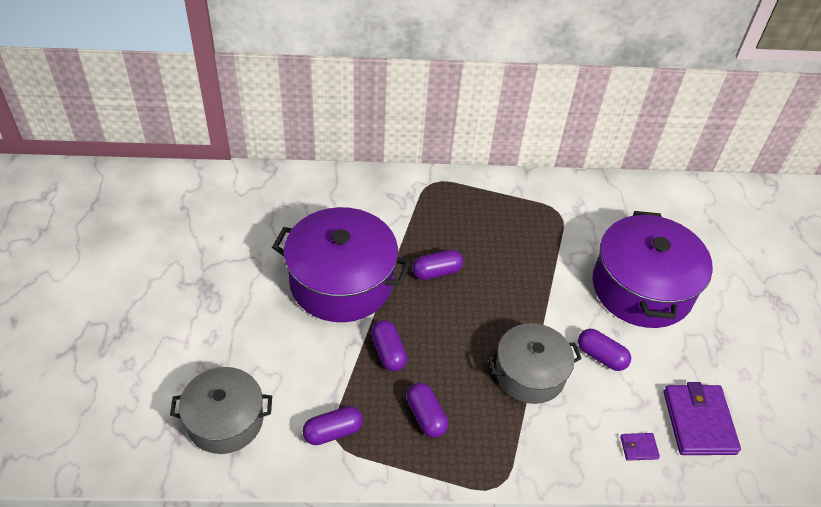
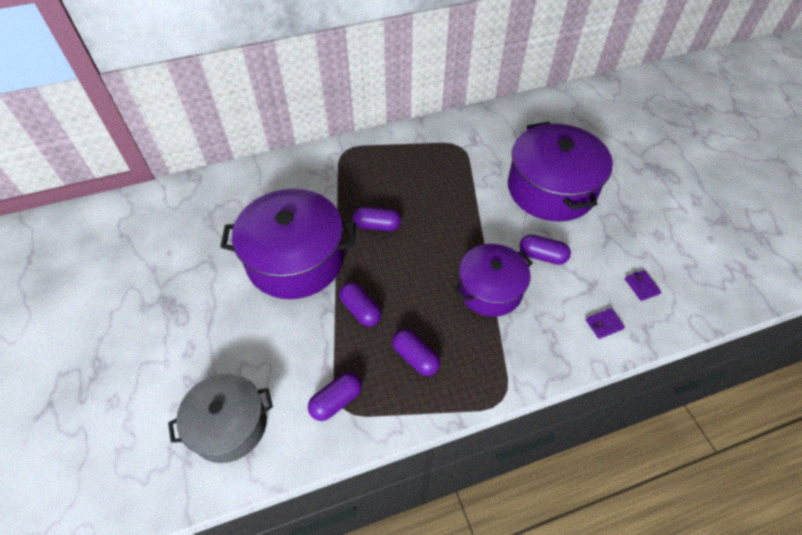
camera: 15 degrees left, 5 degrees up
(437, 272) = (377, 225): purple capsule -> purple capsule turned 45 degrees clockwise
(530, 373) = (490, 289): grey pot -> purple pot
(699, 422) = (641, 286): purple wallet -> purple wallet, size x0.45

